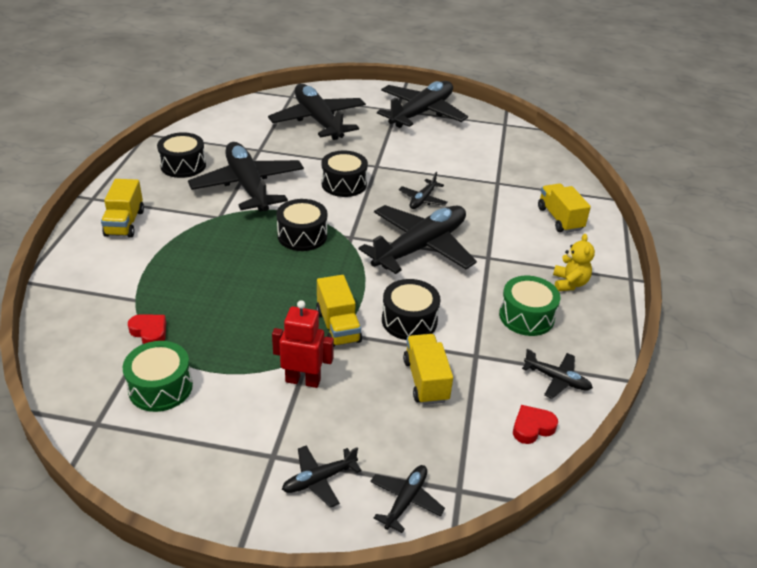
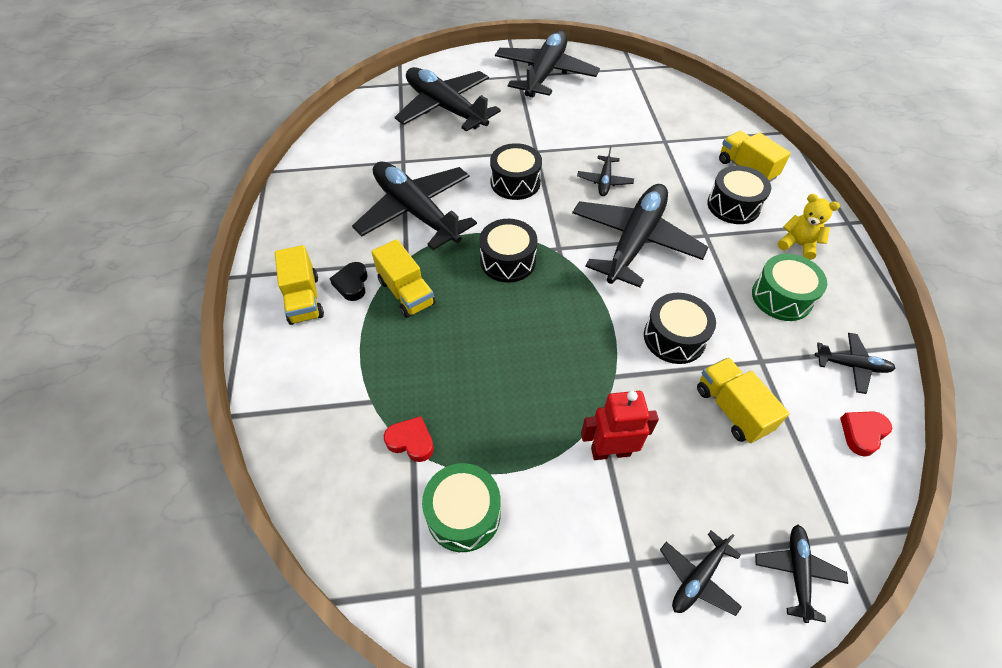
camera: 15 degrees left, 15 degrees up
(167, 222) = (352, 284): none -> black heart
(183, 165) = (330, 203): black drum -> black drum (733, 205)
(338, 326) = (608, 368): yellow truck -> yellow truck (406, 292)
(569, 283) = (798, 245): yellow teddy bear -> yellow teddy bear turned 45 degrees counterclockwise

